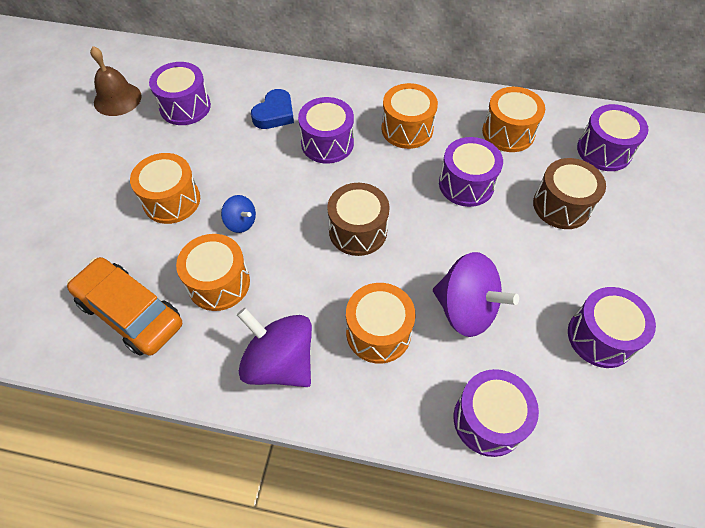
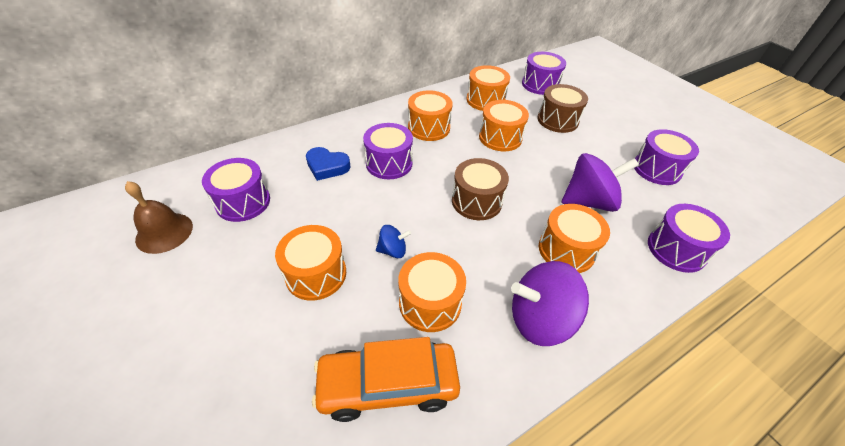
camera: 45 degrees left, 10 degrees down
(275, 114) = (327, 166): blue heart -> blue heart turned 120 degrees clockwise
(466, 184) = (500, 137): purple drum -> orange drum

